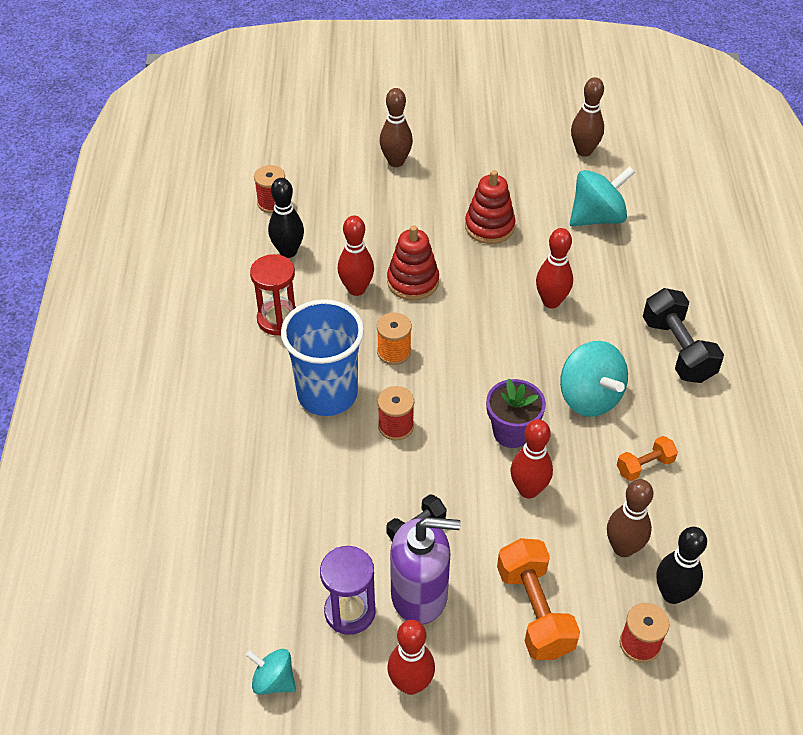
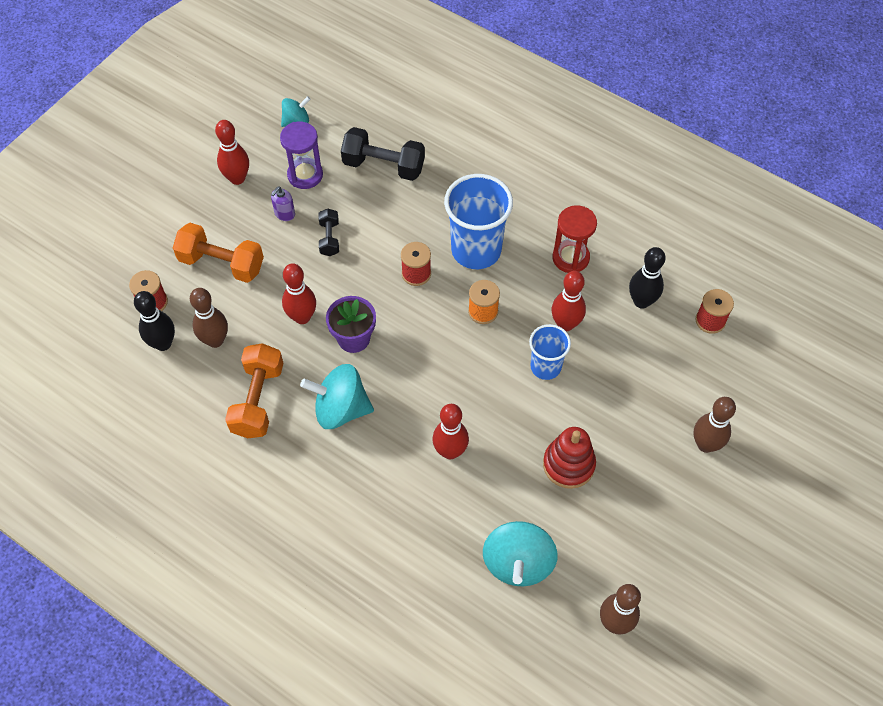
camera: 125 degrees right, 10 degrees up
(413, 281) = (545, 367): red stacking toy -> blue cup
(420, 595) = (284, 214): purple soap dispenser -> purple soap dispenser, size x0.44
(644, 466) = (258, 400): orange dumbbell -> orange dumbbell, size x1.80
(678, 350) = (331, 507): black dumbbell -> black dumbbell (383, 166)

